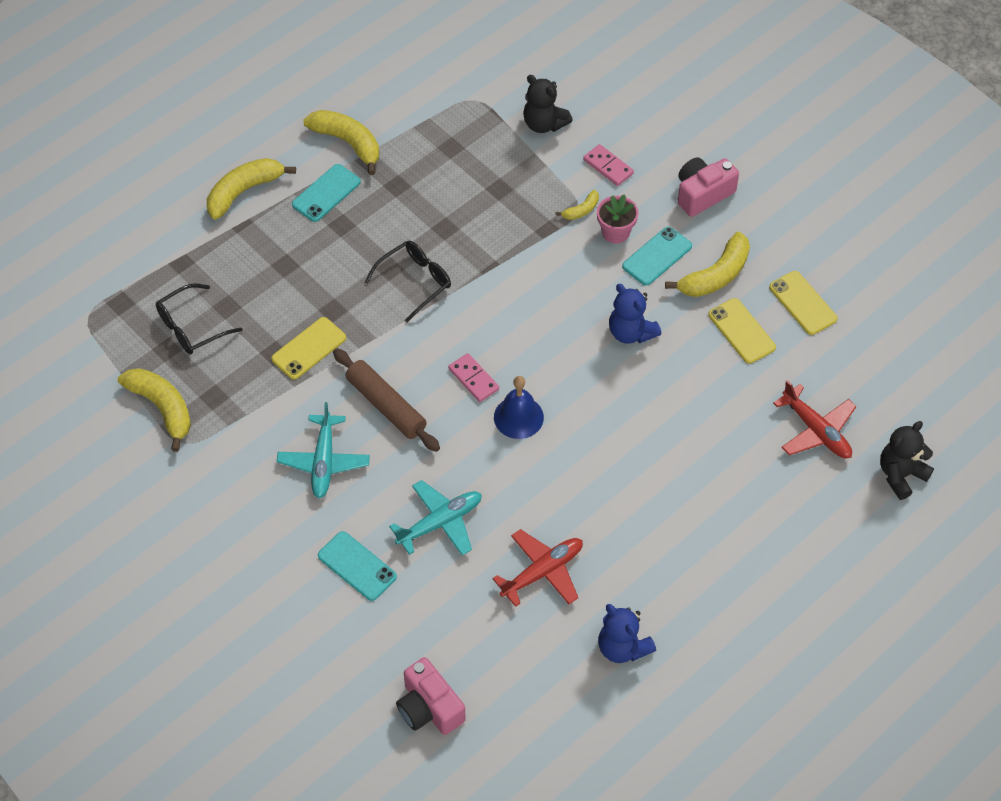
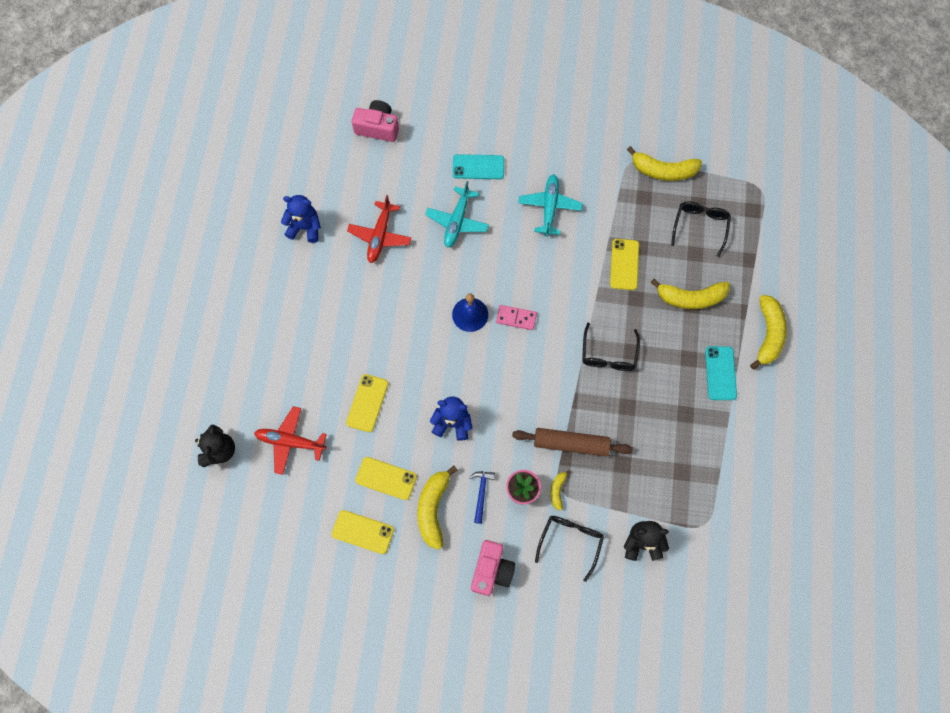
camera: 140 degrees right, 15 degrees up
(324, 462) = (549, 207): turquoise plane -> turquoise plane turned 45 degrees clockwise
(348, 143) = (746, 421): yellow banana -> yellow banana (690, 298)
(386, 406) = (548, 264): brown rolling pin -> brown rolling pin (571, 443)
(608, 167) = (570, 541): pink domino -> black glasses
(657, 256) = (481, 493): turquoise phone -> blue hammer
(704, 410) = (367, 403): none -> yellow phone

